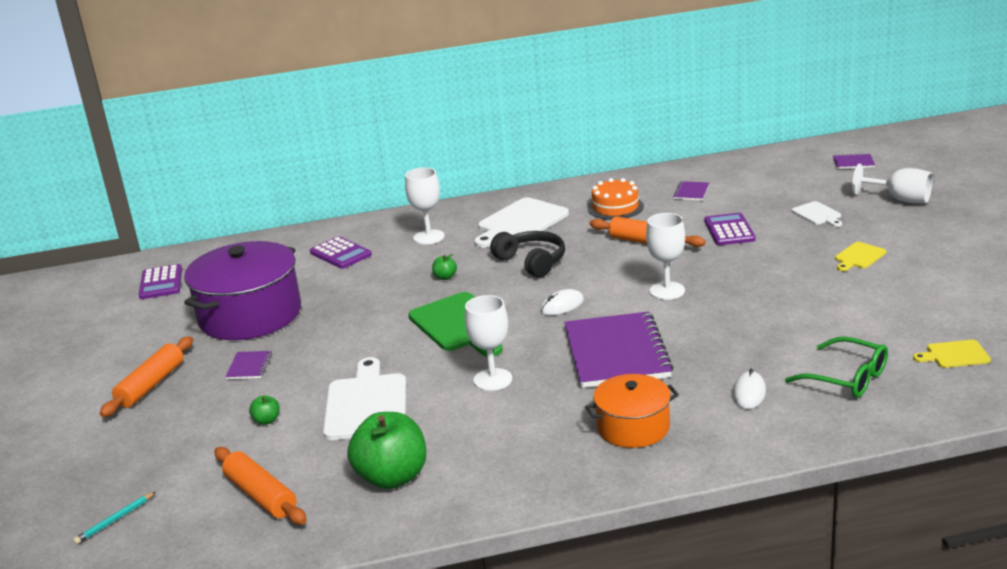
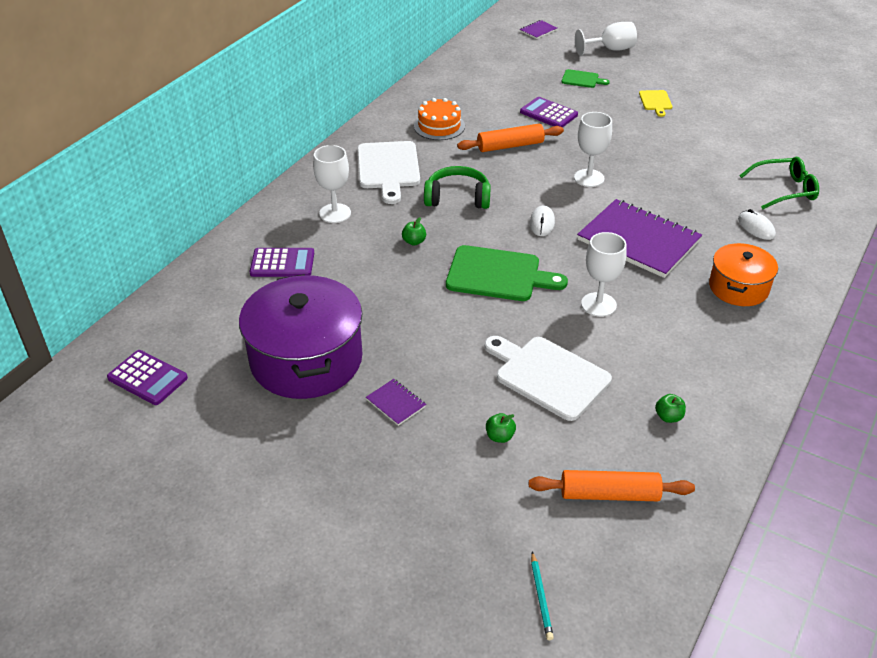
camera: 50 degrees left, 15 degrees up
(151, 385) = (338, 473): orange rolling pin -> none
(392, 477) = (668, 417): green apple -> green apple, size x0.42
(531, 262) = (457, 198): black headphones -> green headphones
(691, 192) = (472, 92): purple notebook -> none
(817, 214) = (582, 79): white cutting board -> green cutting board
(954, 355) = (806, 147): yellow cutting board -> none

